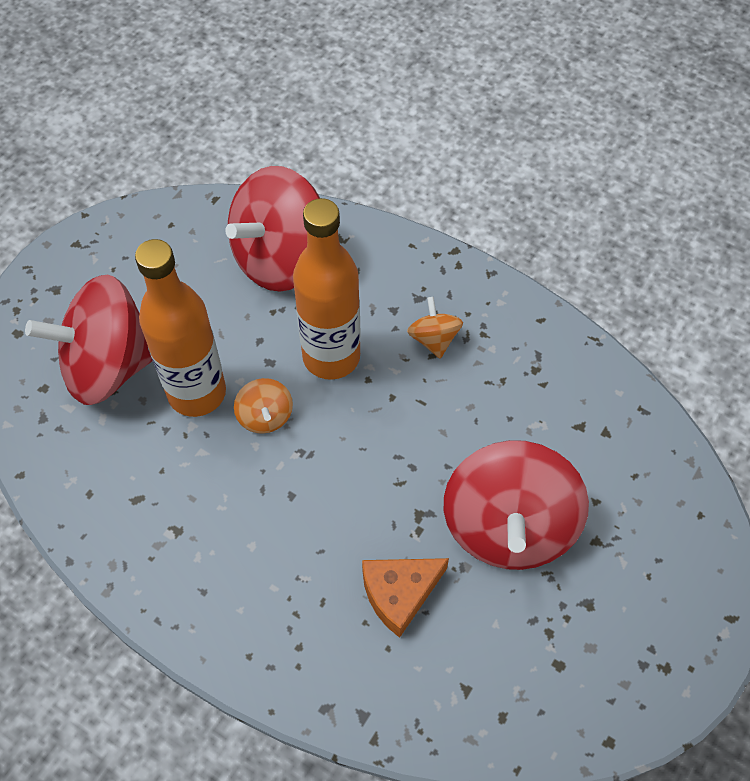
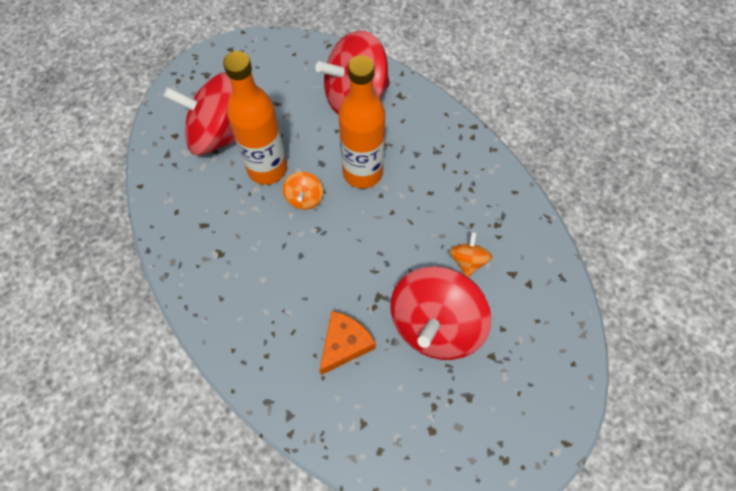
camera: 20 degrees right, 5 degrees up
(399, 593) = (344, 344): orange cheese -> orange cheese turned 135 degrees clockwise
(434, 339) = (435, 182): orange spinning top -> orange spinning top (468, 261)

